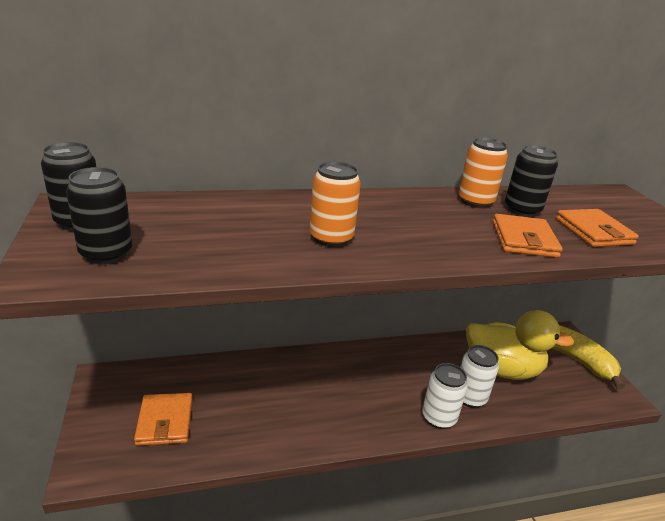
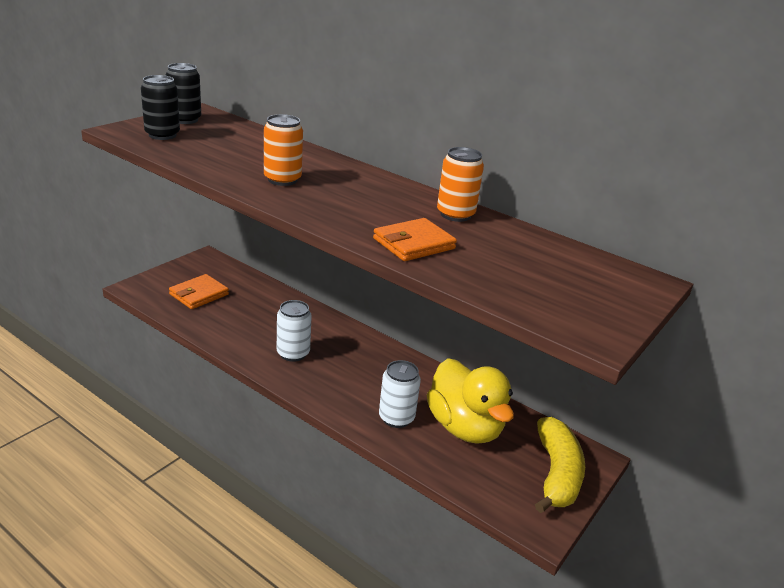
camera: 50 degrees right, 0 degrees up
(438, 417) = (348, 407): white can -> white can (293, 353)
(522, 210) = (480, 236): black can -> none
(593, 231) = (499, 273): orange wallet -> none

